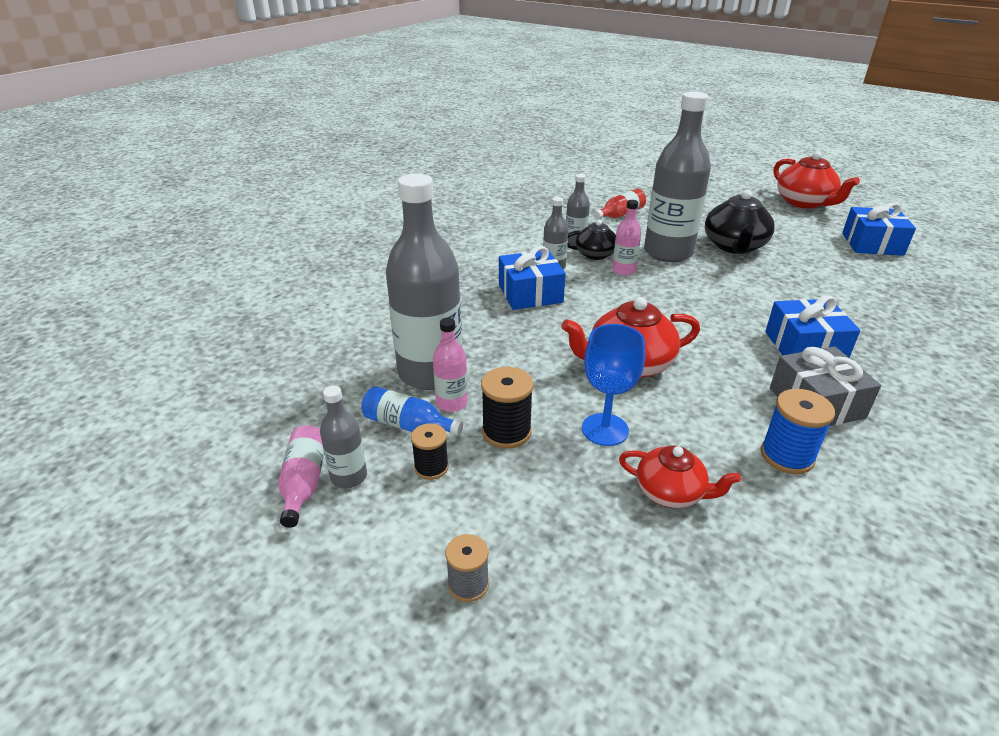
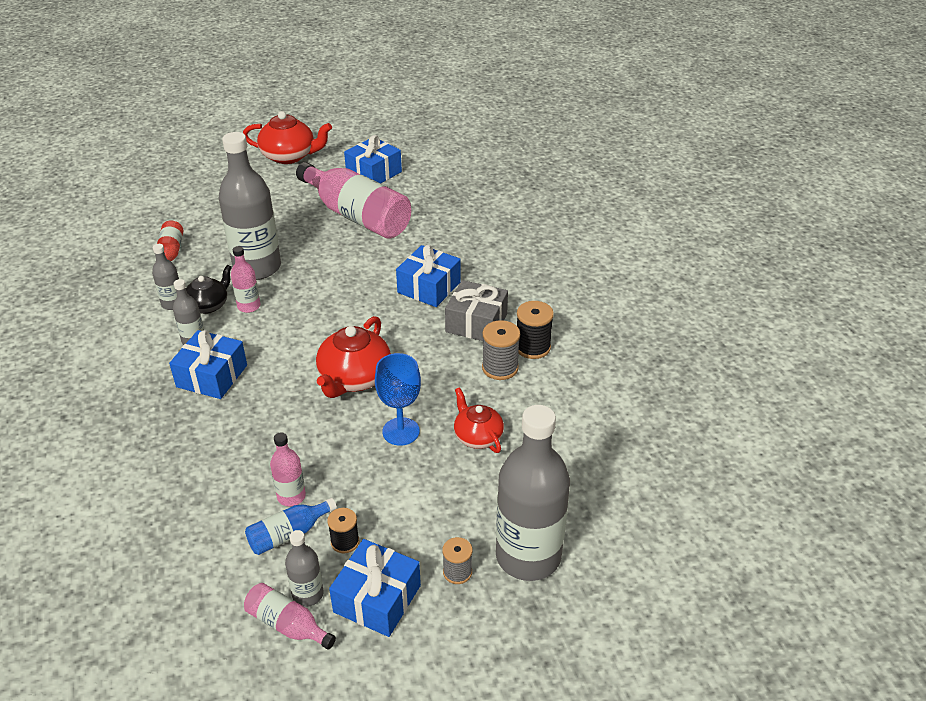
camera: 55 degrees left, 5 degrees up
(380, 532) = (377, 599): none -> blue gift
(430, 373) = (242, 491): grey bottle -> grey bottle (528, 556)
(506, 432) = (352, 482): black spool -> black spool (532, 347)
(671, 492) = (477, 436): red teapot -> red teapot turned 90 degrees counterclockwise
(734, 246) = (294, 231): black teapot -> none
(787, 456) = (500, 368): blue spool -> grey spool
(809, 263) = (357, 216): none -> pink bottle

